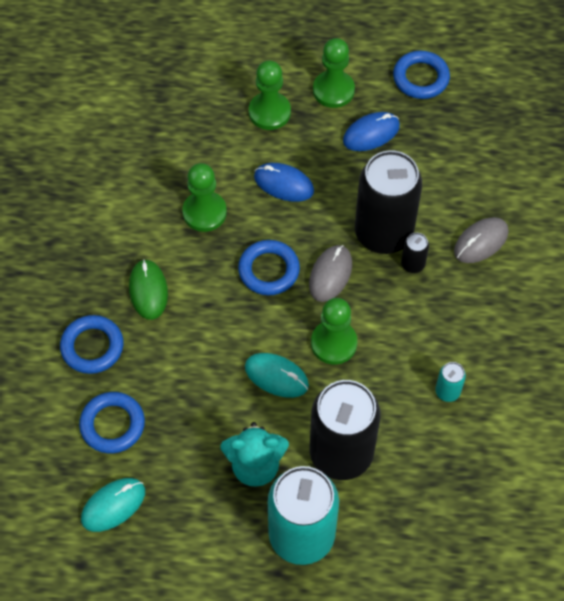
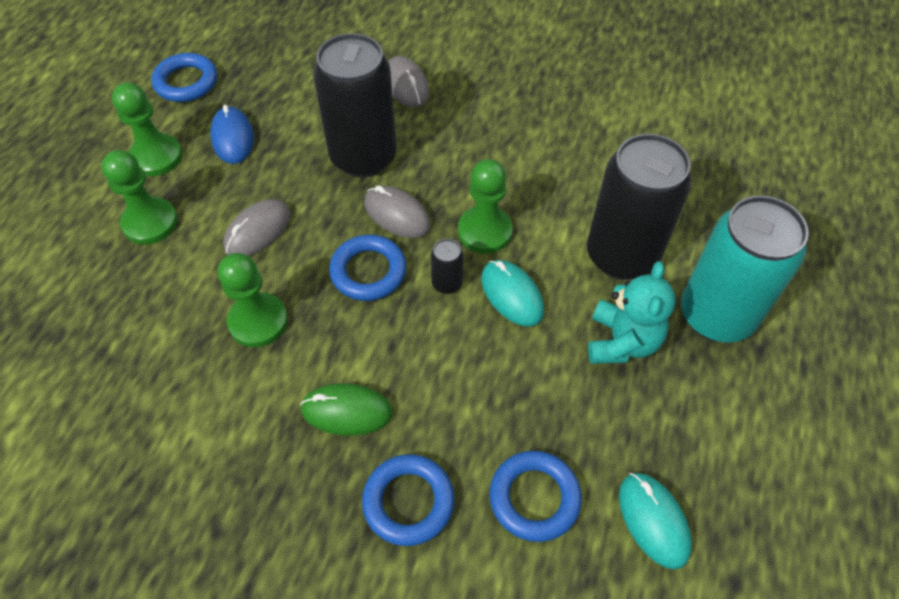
camera: 75 degrees left, 5 degrees down
(276, 376) = (512, 295): turquoise mouse -> turquoise mouse turned 75 degrees counterclockwise
(283, 184) = (258, 231): blue mouse -> grey mouse
(412, 264) = (411, 142): black can -> black can (447, 283)
(447, 391) = (568, 150): turquoise can -> none

